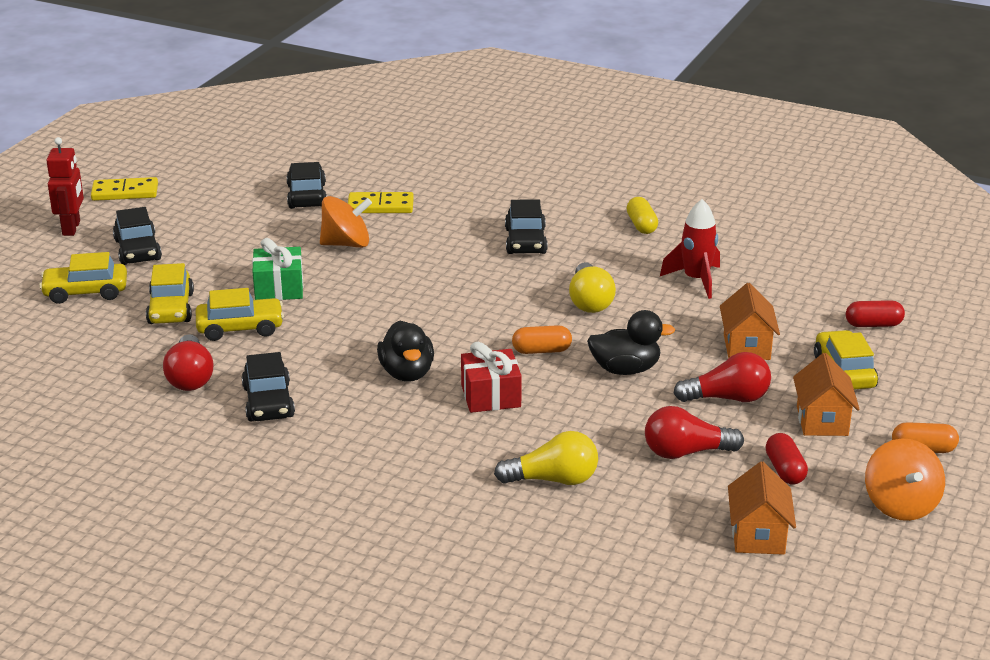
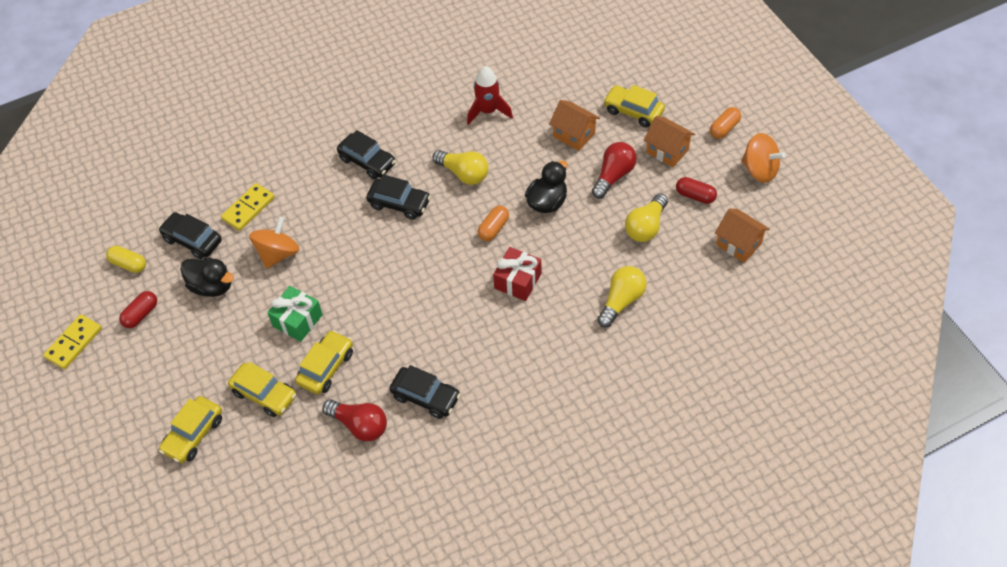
camera: 50 degrees left, 25 degrees up
(72, 228) = (93, 401): red robot -> none
(138, 250) = (166, 375): black car -> black car (399, 203)
(407, 373) = (458, 308): black duck -> black duck (212, 286)
(641, 225) = (405, 96): yellow capsule -> yellow capsule (129, 264)
(686, 452) = (646, 227): red light bulb -> yellow light bulb
(873, 324) = (602, 68): red capsule -> red capsule (141, 314)

